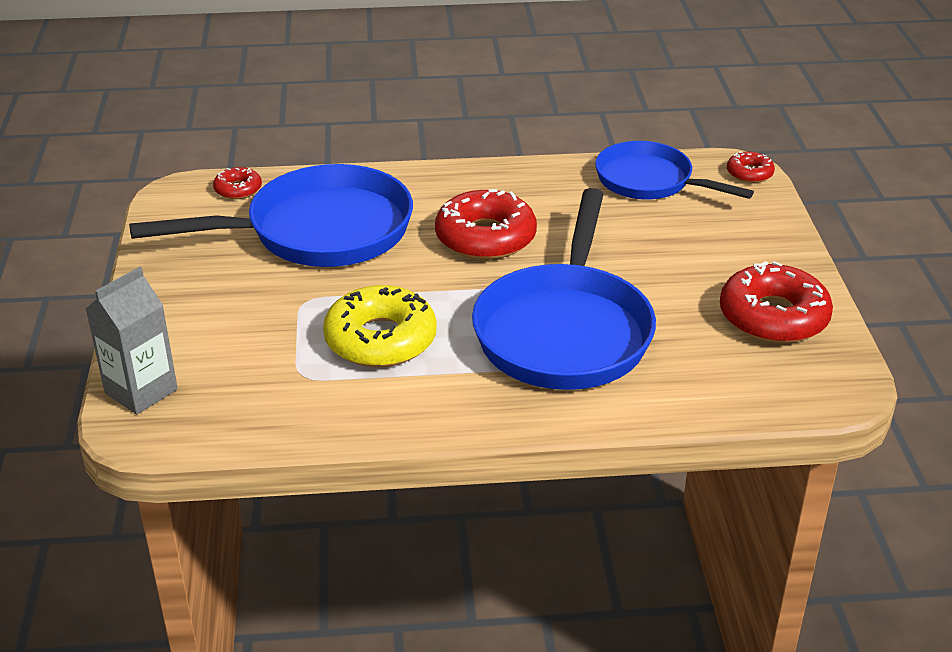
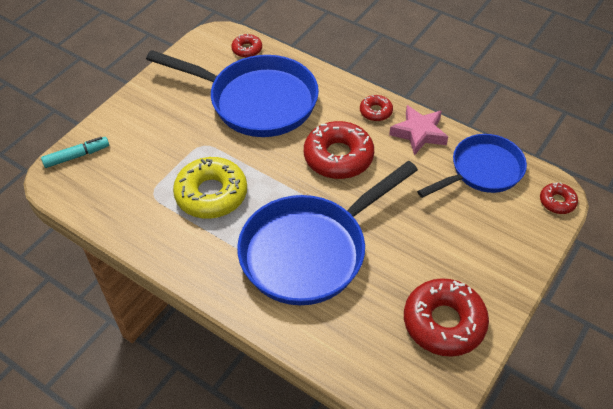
camera: 40 degrees right, 15 degrees up
(141, 391) = (77, 156): grey carton -> turquoise marker
(474, 181) = (375, 111): none -> red donut
(545, 179) = (419, 133): none -> pink star
(649, 181) = (482, 171): blue pan -> blue pan turned 75 degrees clockwise

